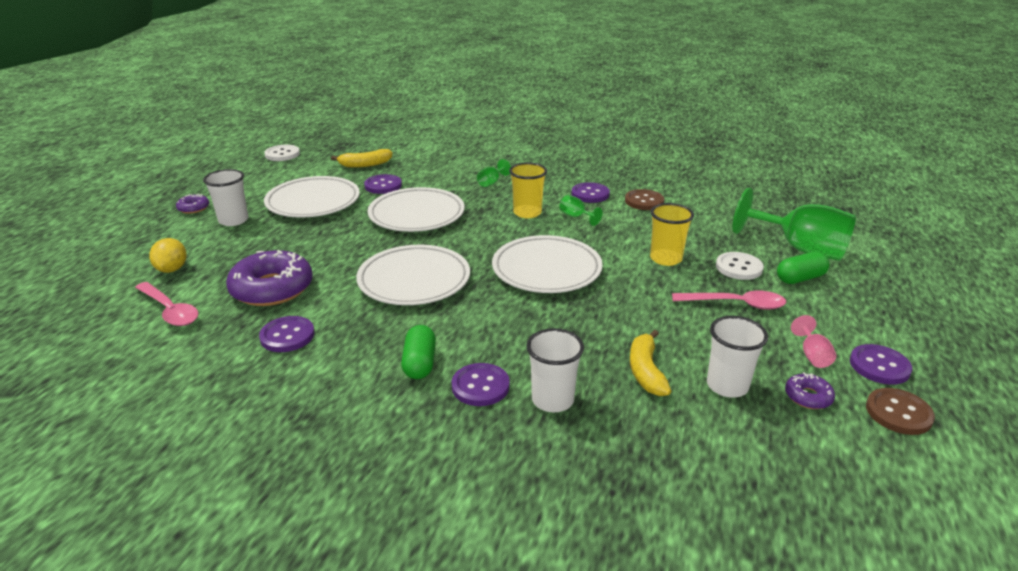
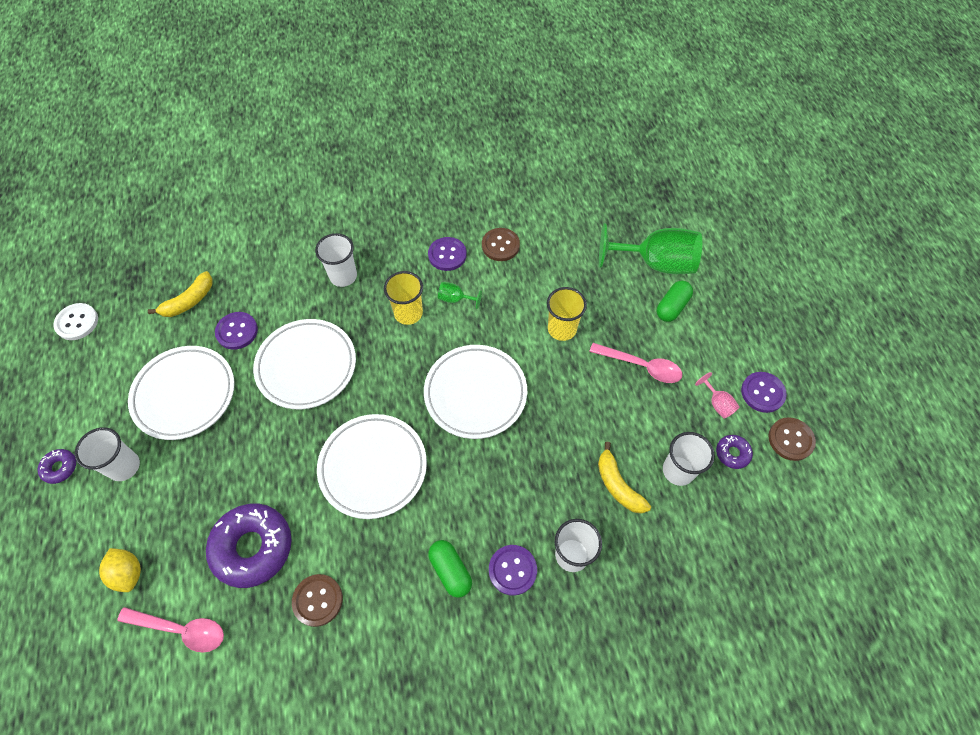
camera: 30 degrees left, 30 degrees up
(287, 336) = (318, 600): purple button -> brown button
(491, 182) = (343, 276): green goblet -> white cup
(736, 304) = (641, 366): pink spoon -> pink spoon turned 45 degrees clockwise
(738, 267) = (622, 314): white button -> none

